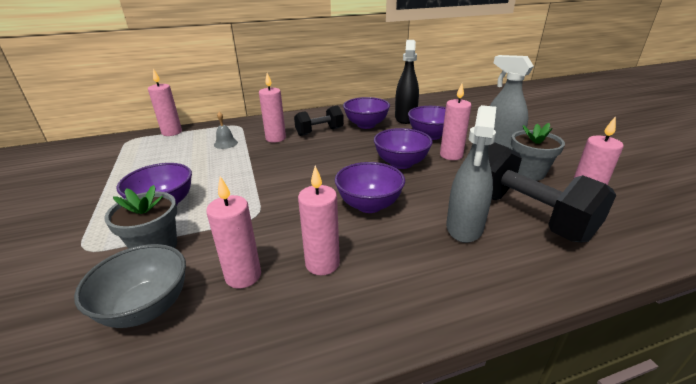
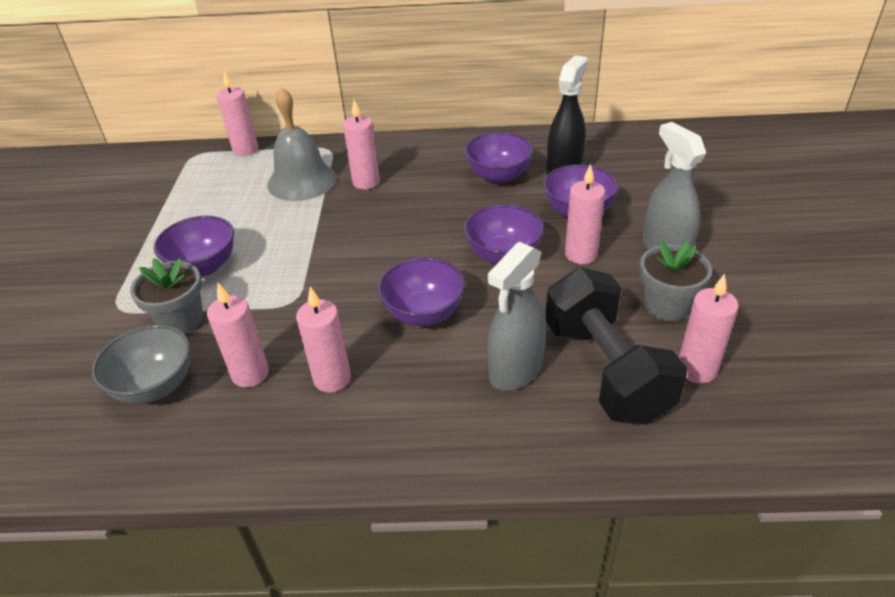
camera: 20 degrees right, 10 degrees up
(226, 143) = (302, 181): grey bell -> grey bell, size x2.24
(319, 131) = (428, 179): black dumbbell -> none

